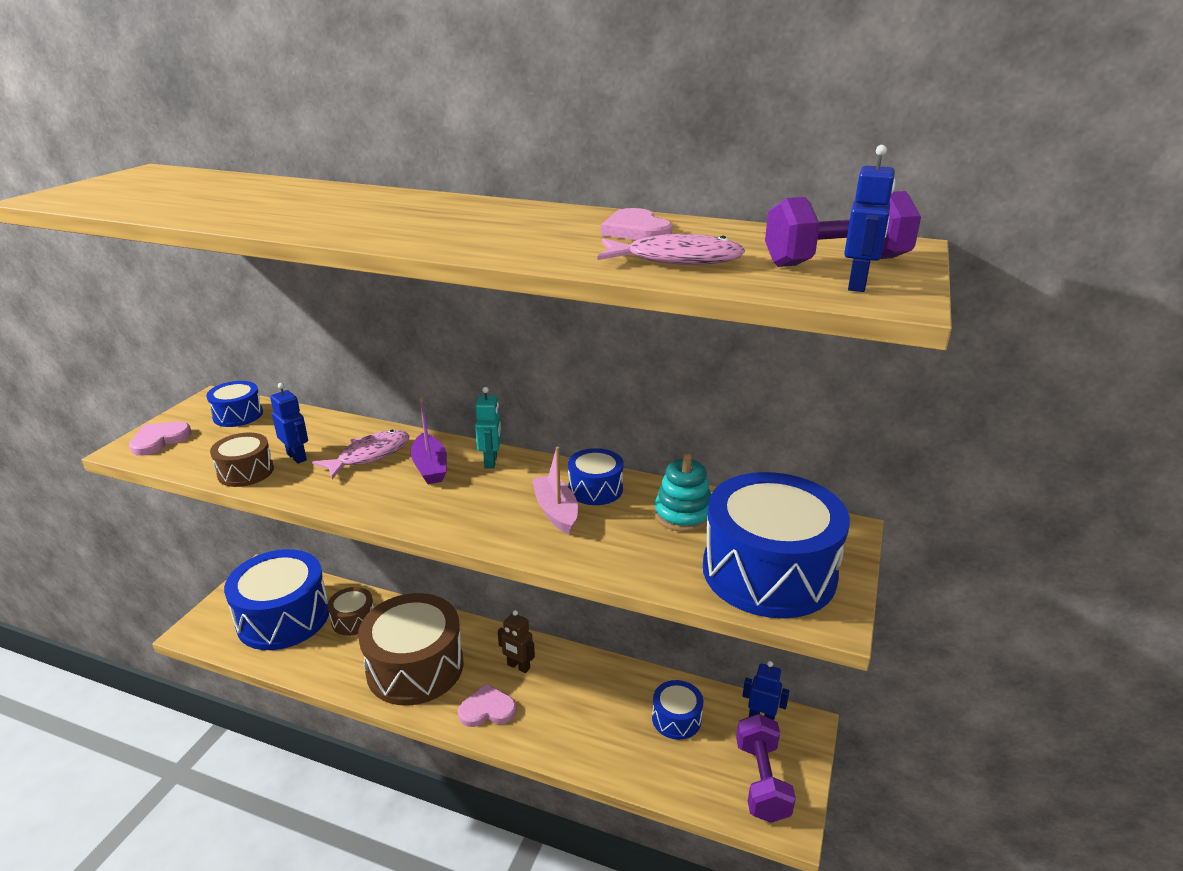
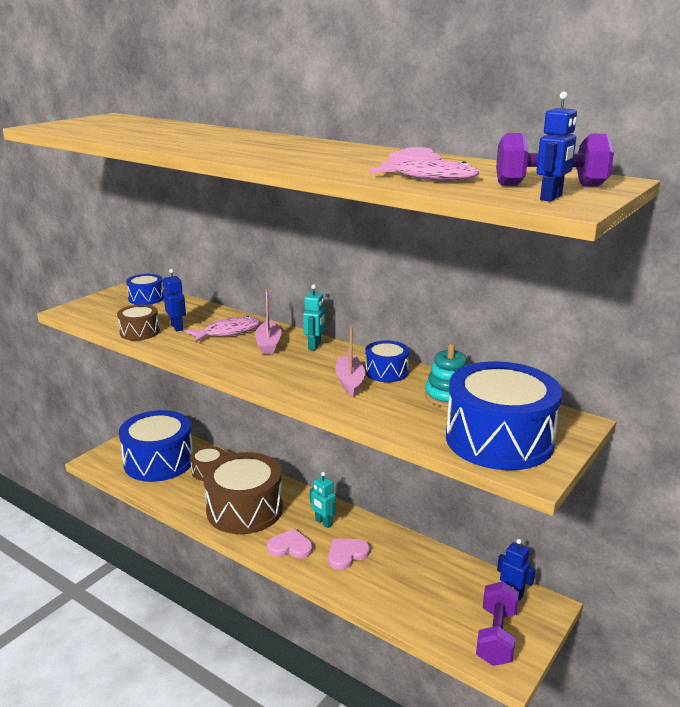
camera: 15 degrees right, 5 degrees down
(159, 440) = (89, 307): pink heart -> pink heart (346, 554)
(430, 467) = (268, 344): purple boat -> pink boat
(518, 666) = (323, 522): brown robot -> turquoise robot
(676, 719) = (439, 580): blue drum -> none

